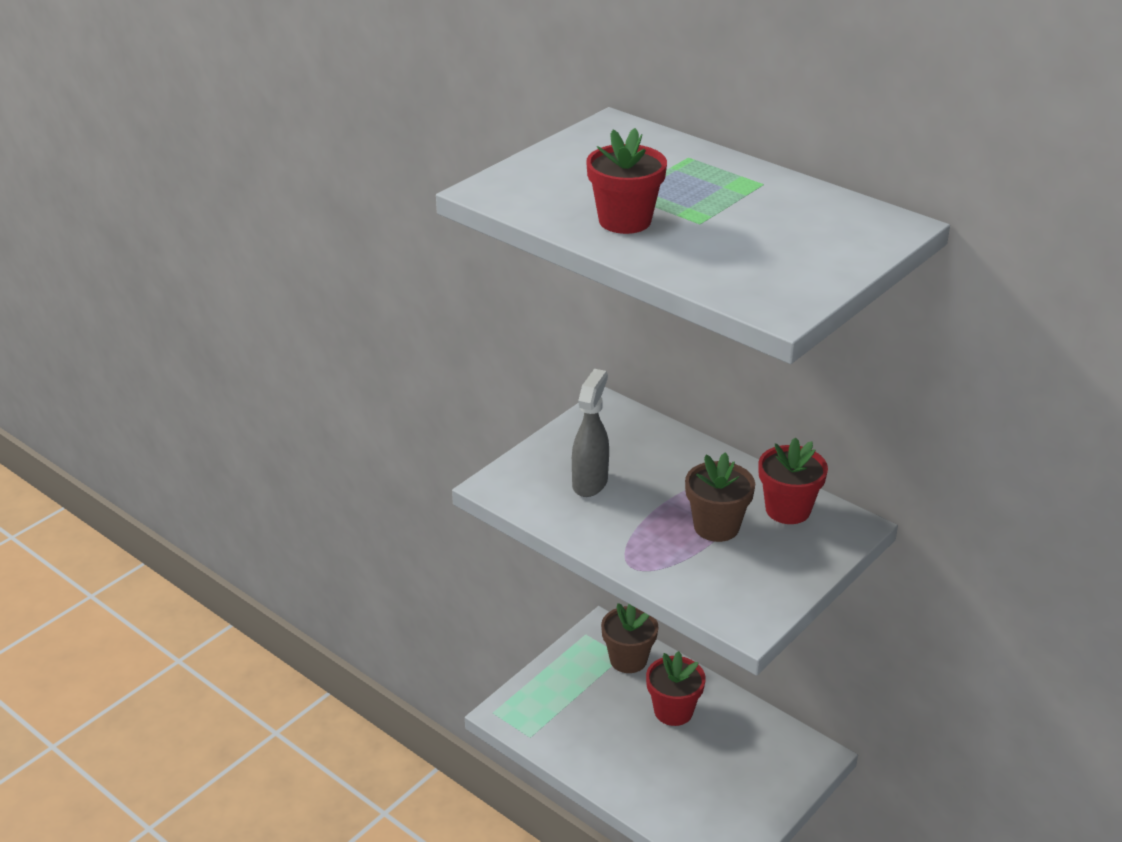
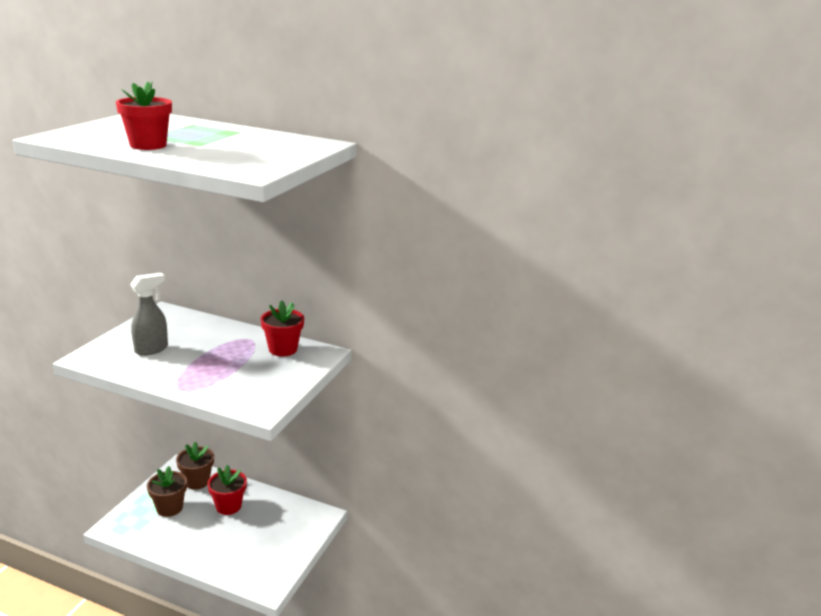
camera: 20 degrees left, 10 degrees down
(590, 483) = (152, 349): grey spray bottle -> grey spray bottle turned 45 degrees clockwise
(716, 527) = (238, 362): brown flower pot -> brown flower pot (169, 508)

